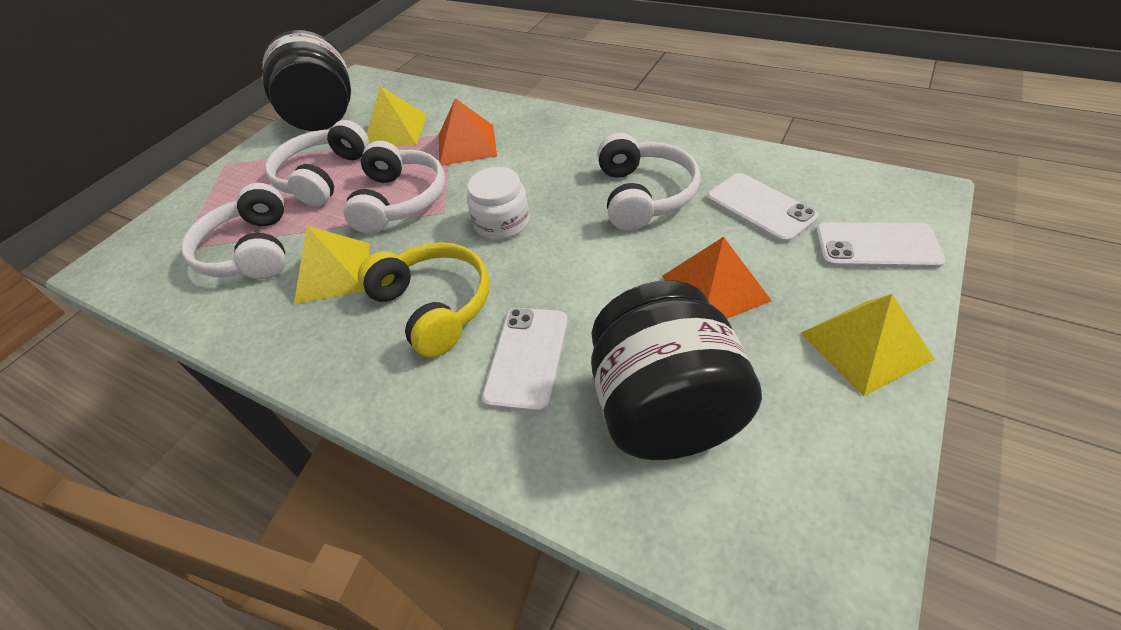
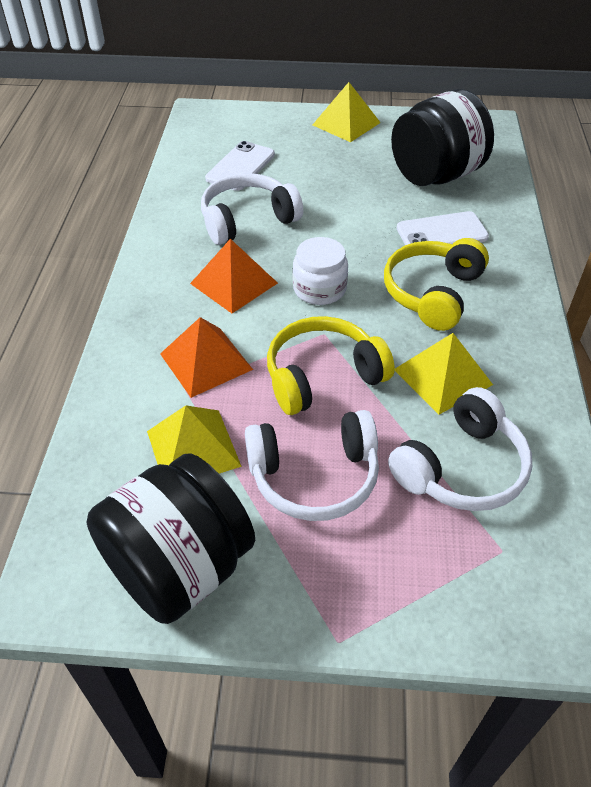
camera: 120 degrees left, 0 degrees up
(400, 200) = (323, 376): white headphones -> yellow headphones
(715, 288) = (332, 173): orange pyramid -> orange pyramid (234, 283)
(876, 246) = (261, 124): white phone -> none

